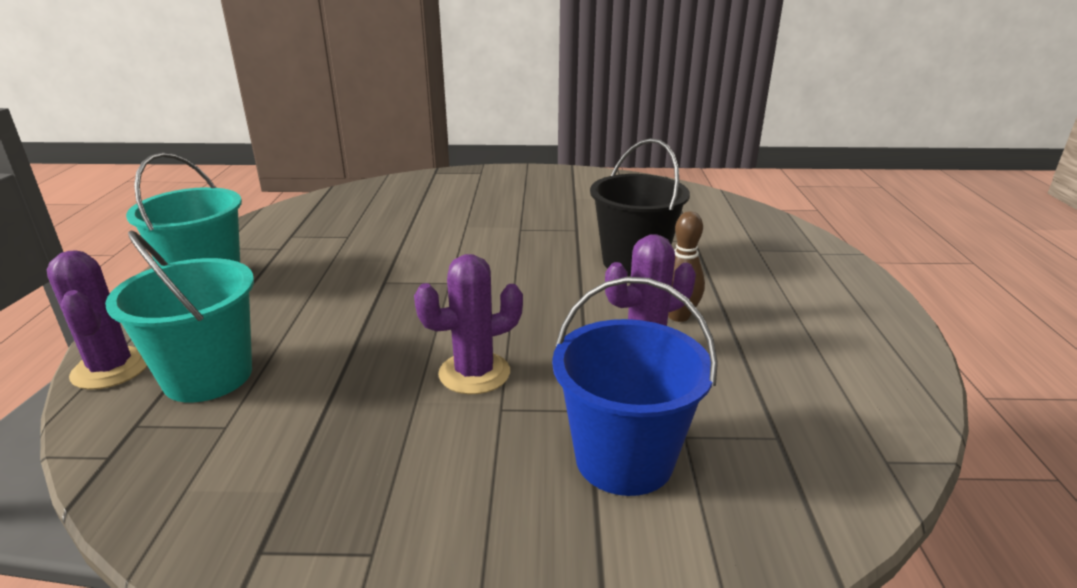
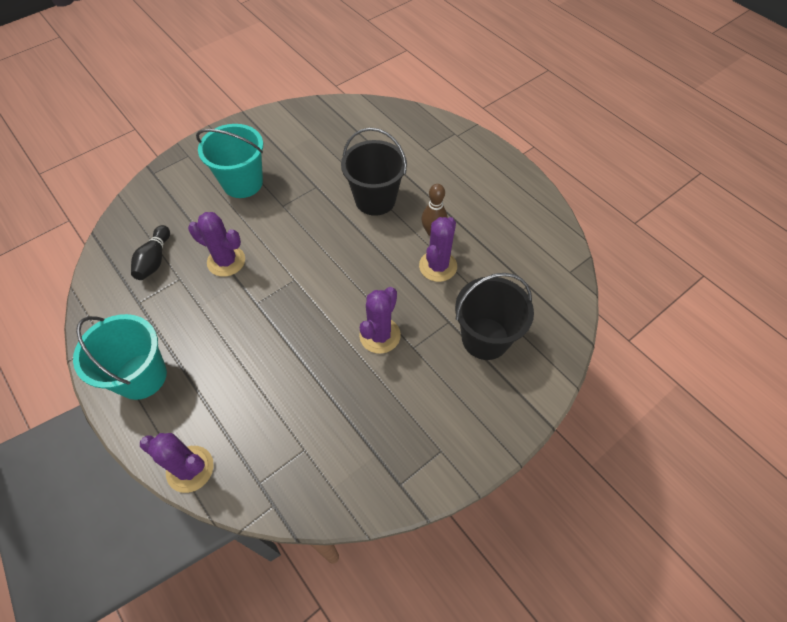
camera: 40 degrees left, 30 degrees up
(208, 376) = (252, 433): turquoise bucket -> turquoise bucket (242, 183)
(349, 217) = (154, 260): none -> black bowling pin
(406, 242) = (226, 261): none -> purple cactus
(624, 459) = (485, 338): blue bucket -> black bucket

